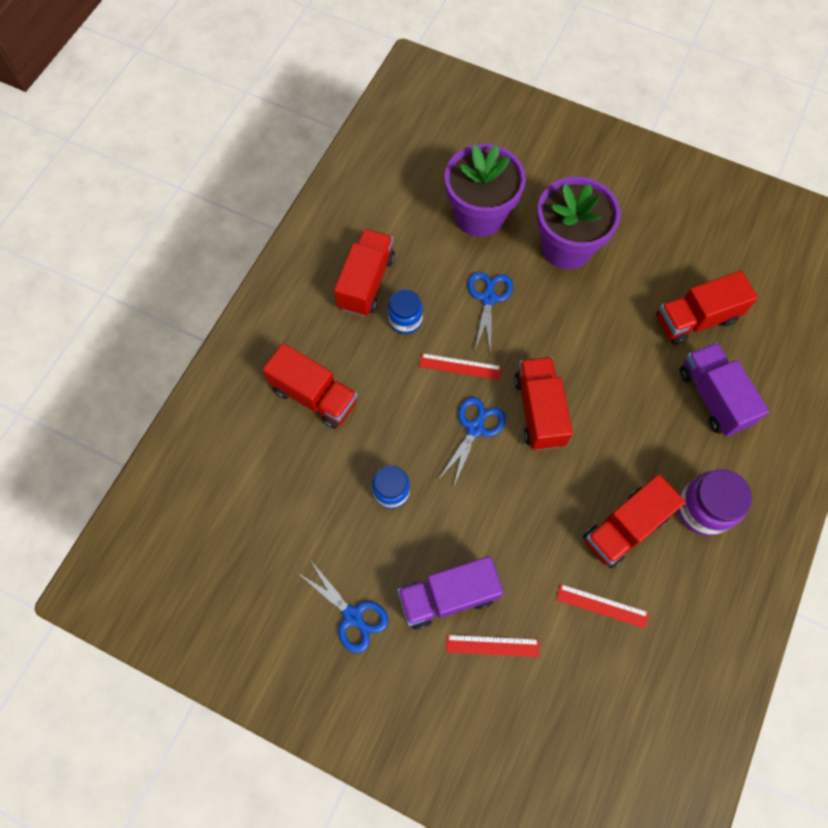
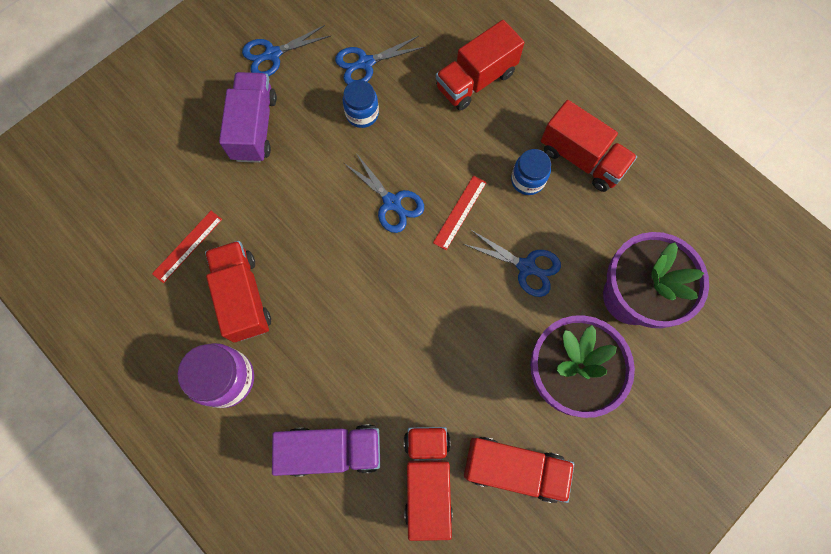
camera: 110 degrees right, 5 degrees up
(330, 510) = (365, 63): none -> blue scissors
(492, 645) = (200, 147): red ruler -> none
(539, 411) = (386, 267): red truck -> red truck (513, 468)

